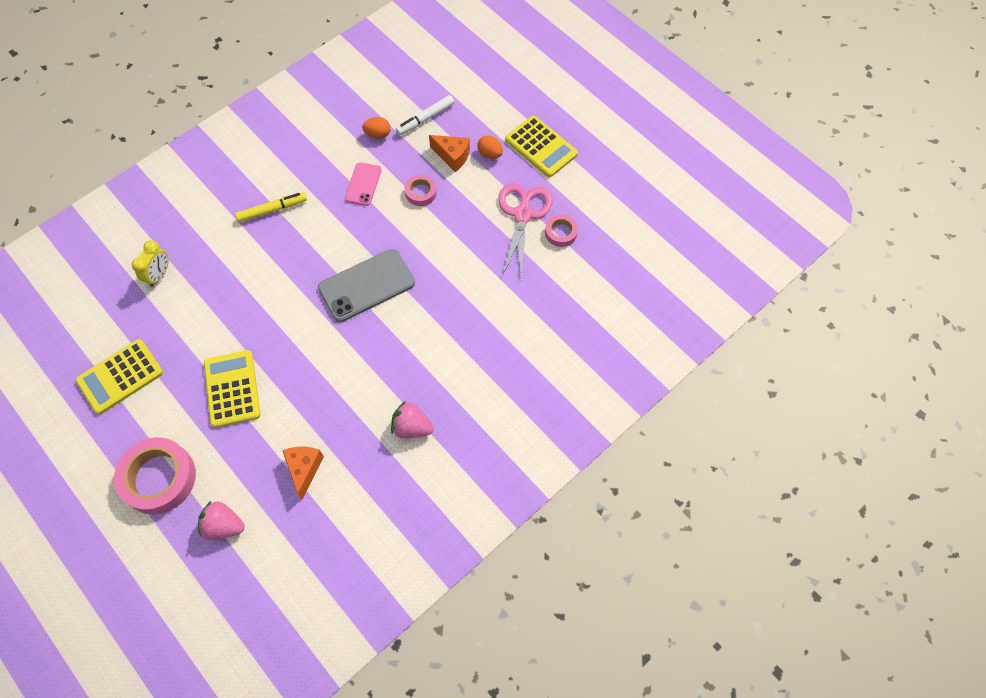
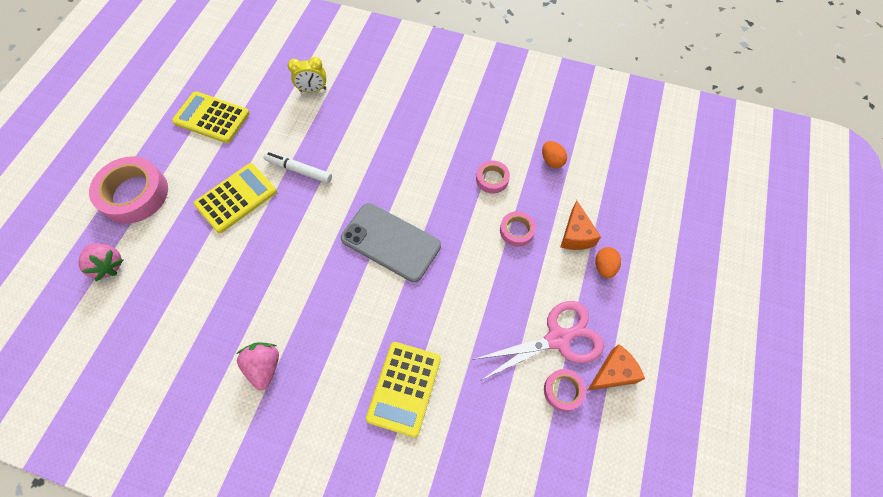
camera: 60 degrees right, 0 degrees up
(224, 526) = (108, 265): pink strawberry -> pink strawberry turned 150 degrees clockwise
(272, 210) = (420, 128): yellow marker -> none
(304, 469) = (184, 297): orange cheese -> orange cheese (613, 373)
(363, 184) = (492, 179): pink phone -> pink tape
(425, 119) = (598, 189): white marker -> white marker (299, 170)
(541, 147) = (650, 311): yellow calculator -> yellow calculator (404, 388)

